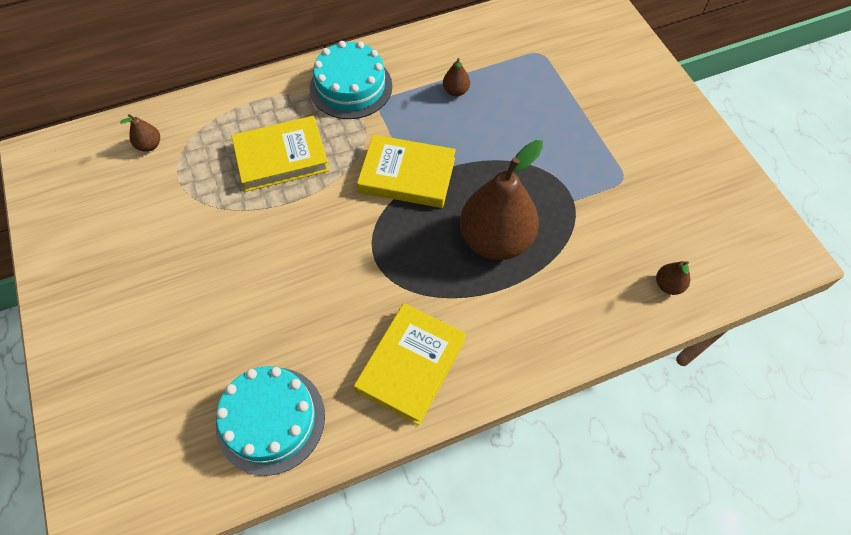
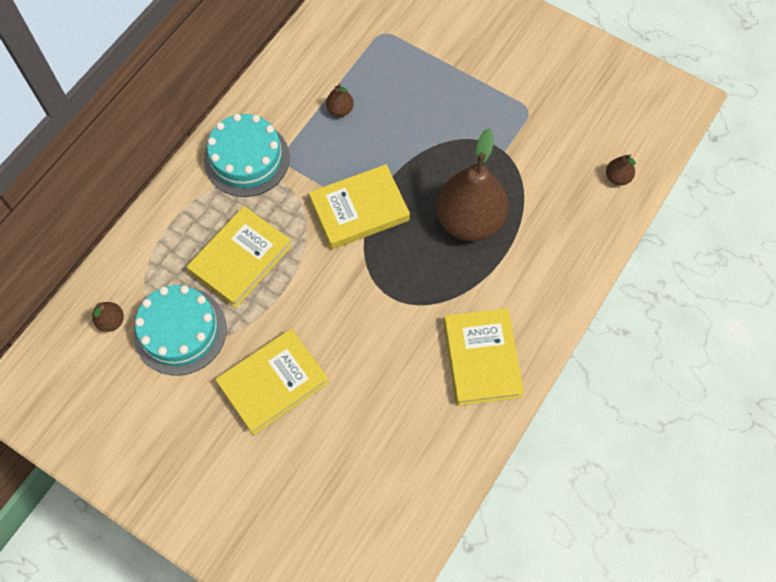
camera: 35 degrees left, 5 degrees up
(222, 268) = (273, 383): none -> yellow book
(270, 419) = (412, 468): turquoise cake -> turquoise cake (180, 331)

